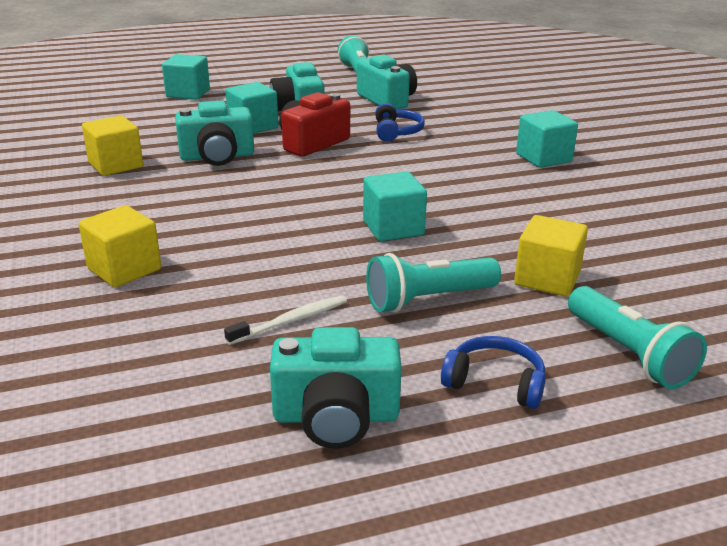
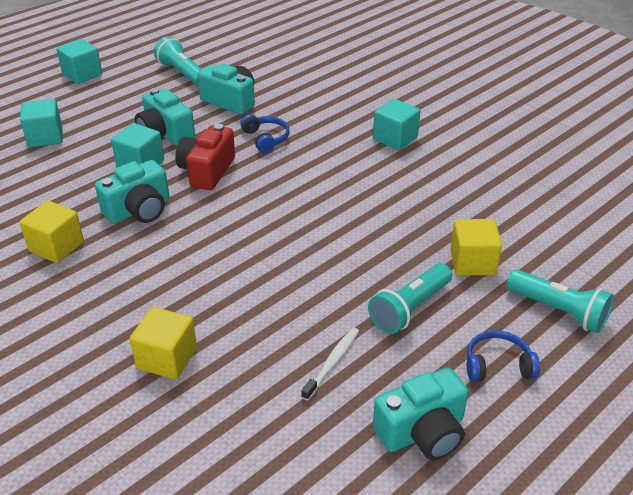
camera: 25 degrees left, 10 degrees up
(393, 228) = (338, 247): turquoise cube -> turquoise cube (82, 74)

